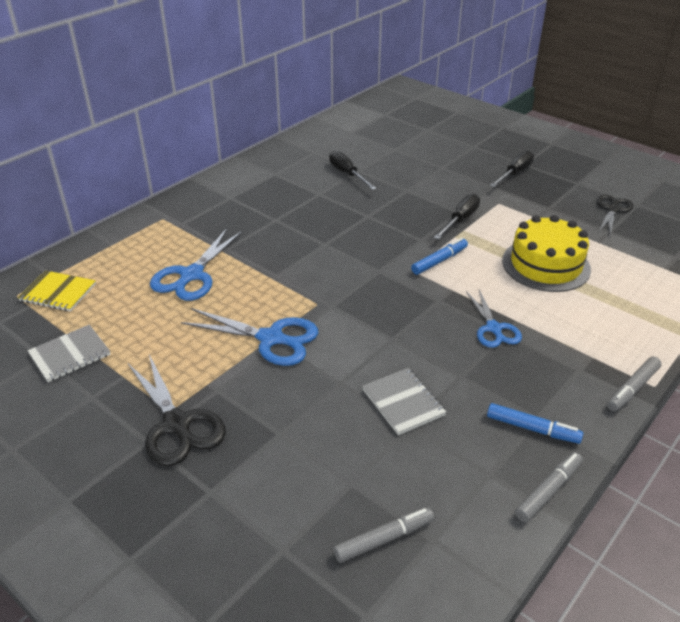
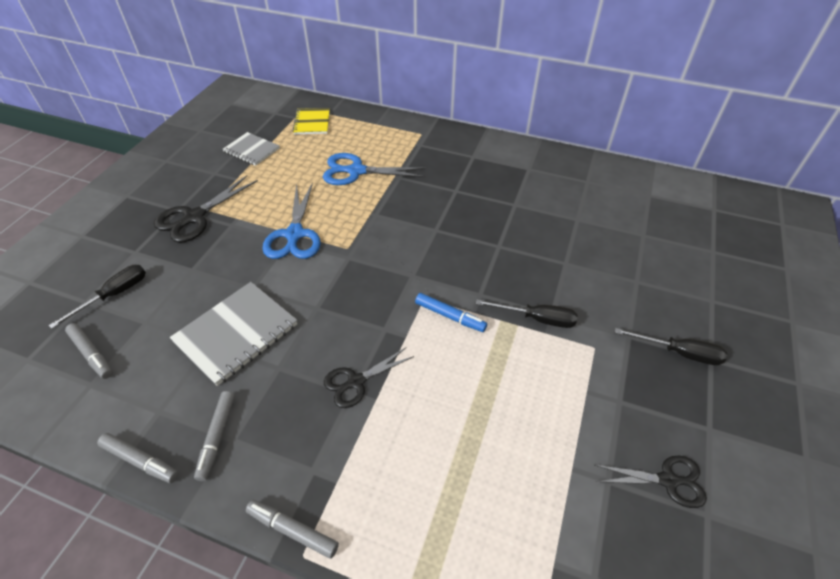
camera: 70 degrees right, 10 degrees up
(347, 174) = (564, 213): black screwdriver -> black screwdriver (114, 295)
(403, 402) = (236, 333): grey notebook -> grey notebook, size x1.60
(493, 328) = (356, 382): blue scissors -> black scissors
(532, 429) = (217, 437): blue marker -> grey marker
(546, 265) = (490, 414): yellow cake -> none

